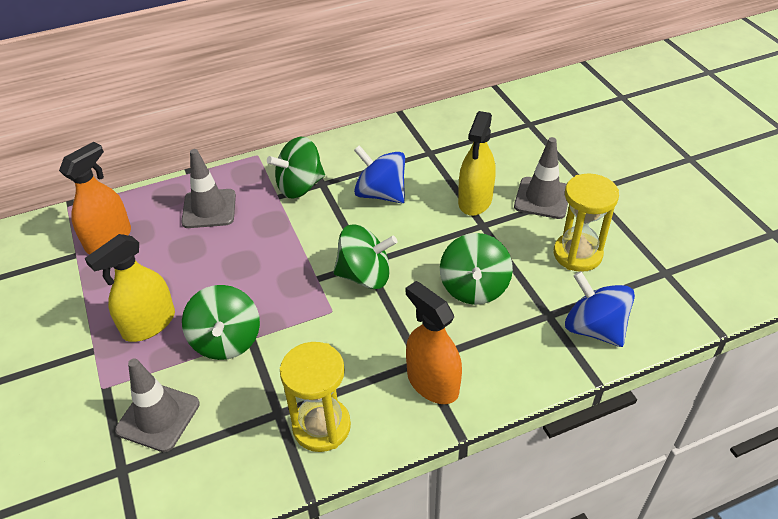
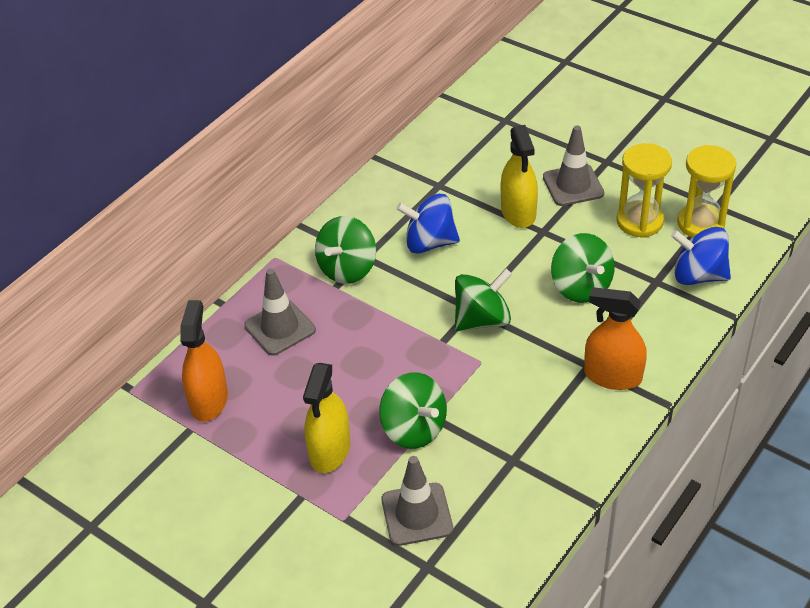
camera: 30 degrees left, 0 degrees up
(321, 426) = (557, 451): yellow hourglass -> yellow hourglass (700, 224)

